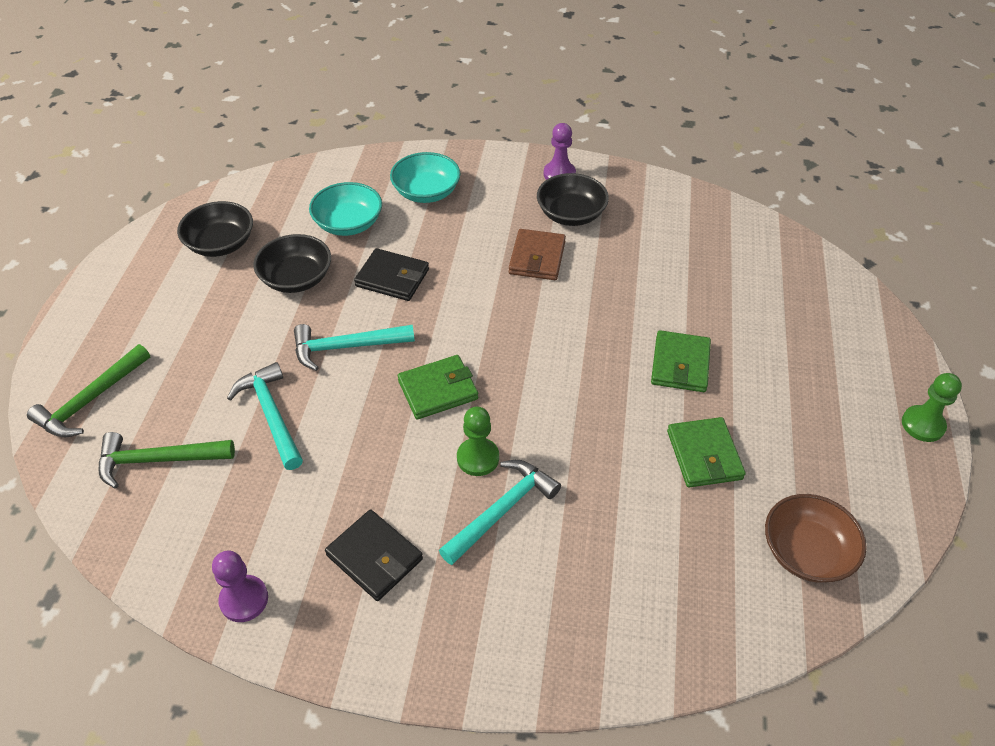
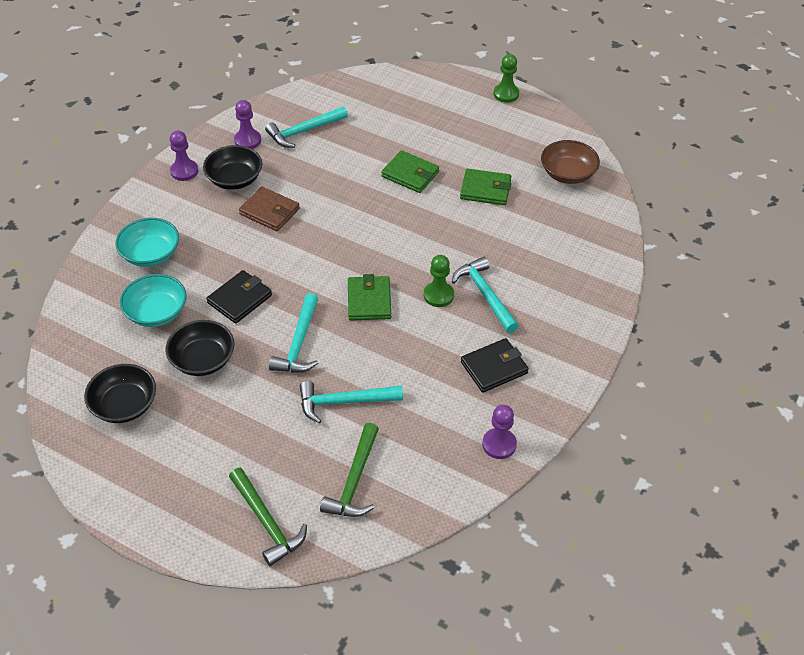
camera: 70 degrees left, 0 degrees up
(639, 204) = (247, 140): none -> purple pawn
(687, 243) = (304, 131): none -> turquoise hammer

